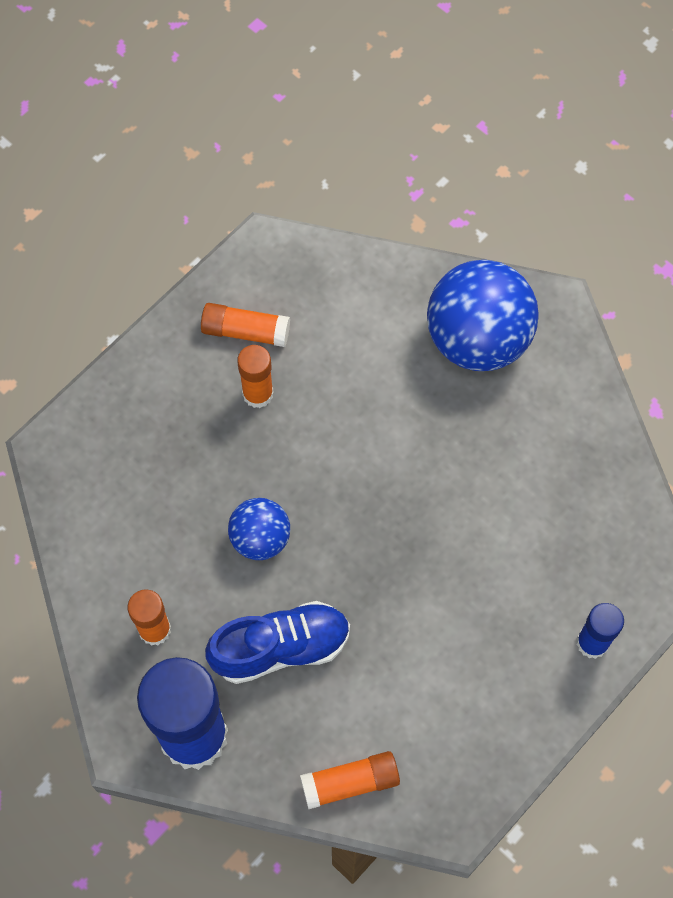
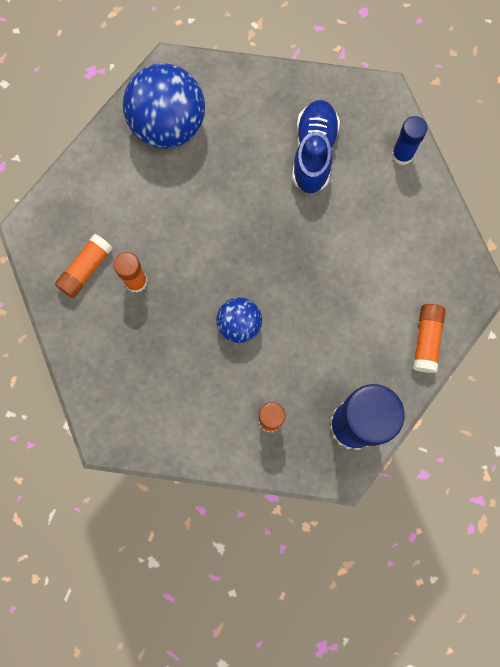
camera: 65 degrees left, 10 degrees up
(280, 648) = (320, 344): blue shoe -> blue shoe (313, 152)

